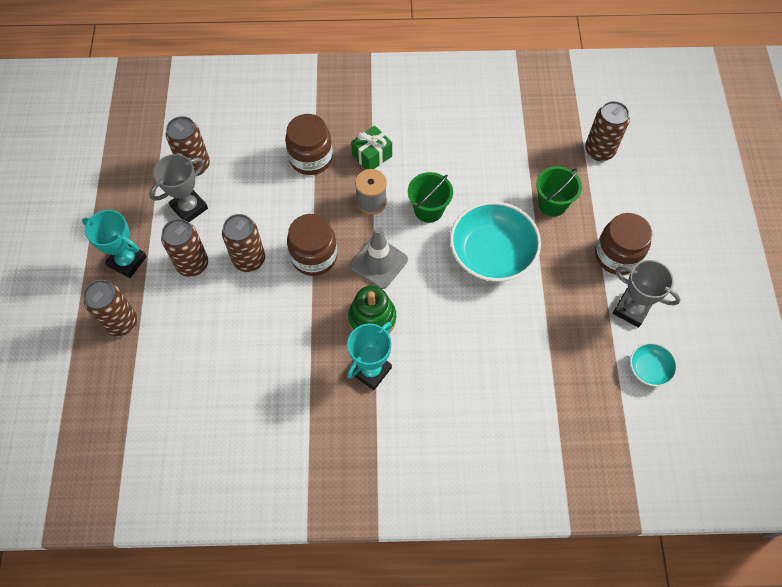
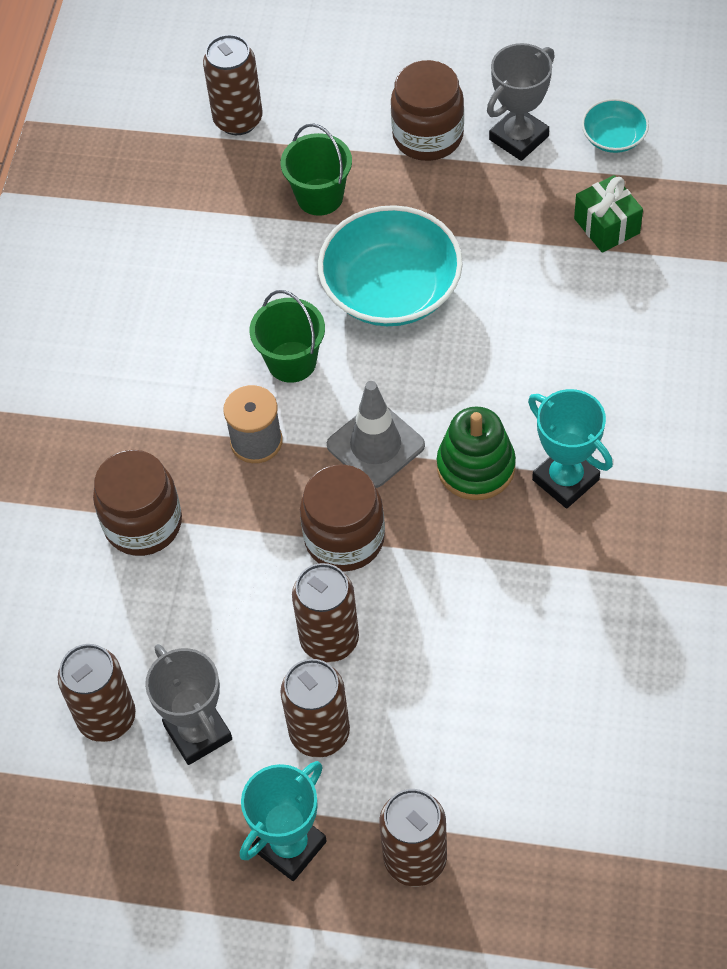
camera: 75 degrees left, 5 degrees down
(372, 156) = (163, 429): green gift -> green gift (607, 226)

